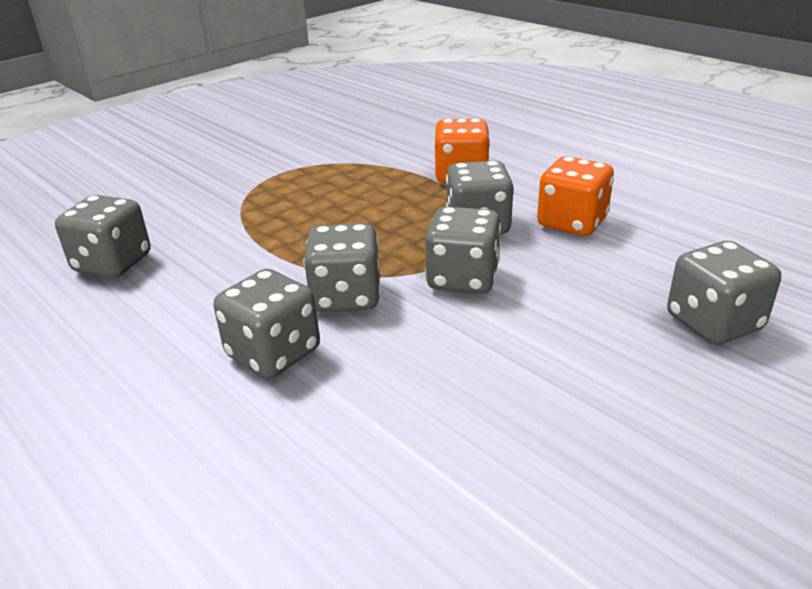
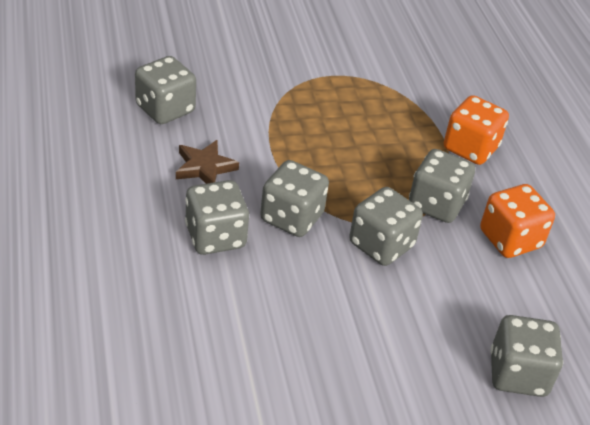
camera: 25 degrees right, 10 degrees up
(204, 295) = (204, 167): none -> brown star

